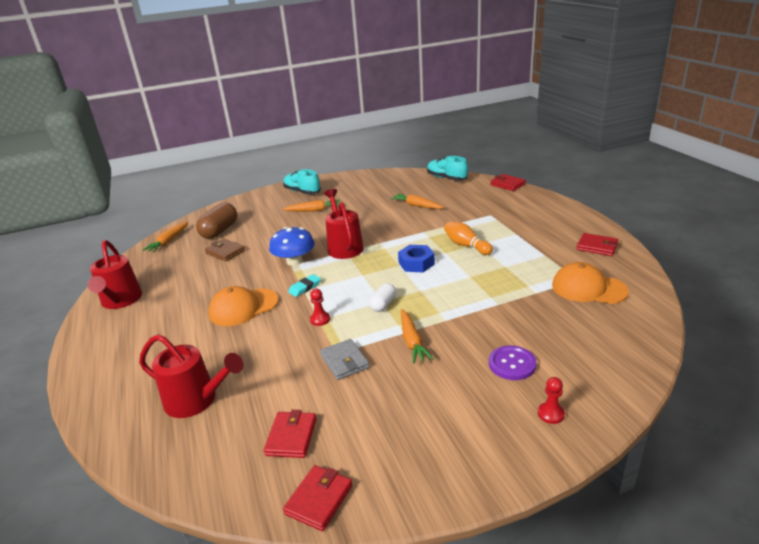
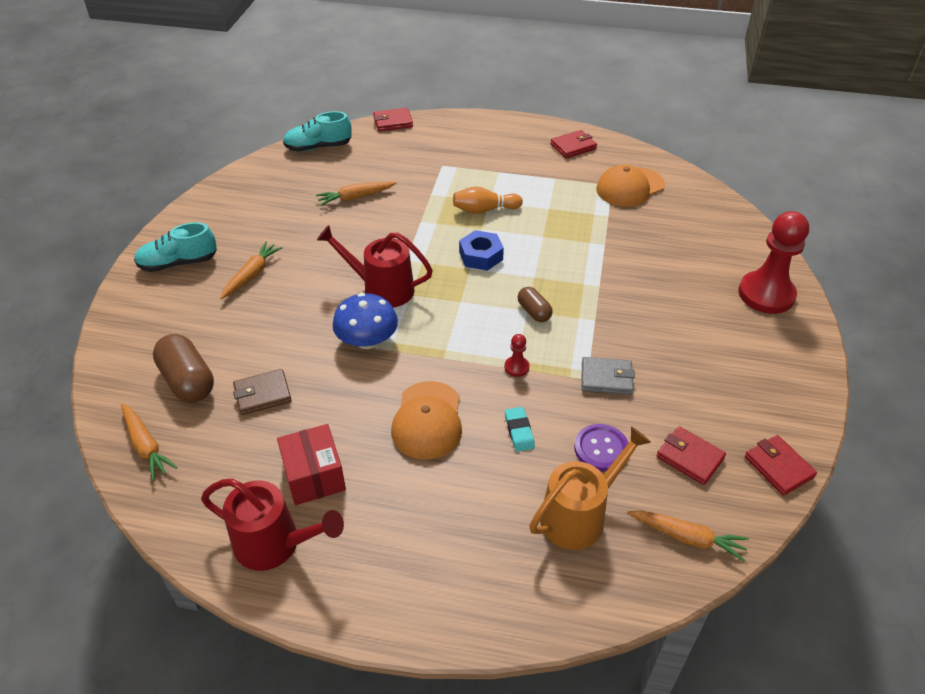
camera: 60 degrees left, 15 degrees up
(175, 291) = (314, 476): none -> red box
(197, 400) = (579, 515): red watering can -> orange watering can
(305, 287) = (439, 354): turquoise eraser -> turquoise eraser (519, 431)
(383, 304) = (534, 312): white capsule -> brown capsule
(412, 341) = (613, 321): orange carrot -> orange carrot (686, 537)
(512, 364) = (694, 281): purple button -> purple button (601, 449)
(551, 414) = (766, 294): red pawn -> red pawn, size x2.40

